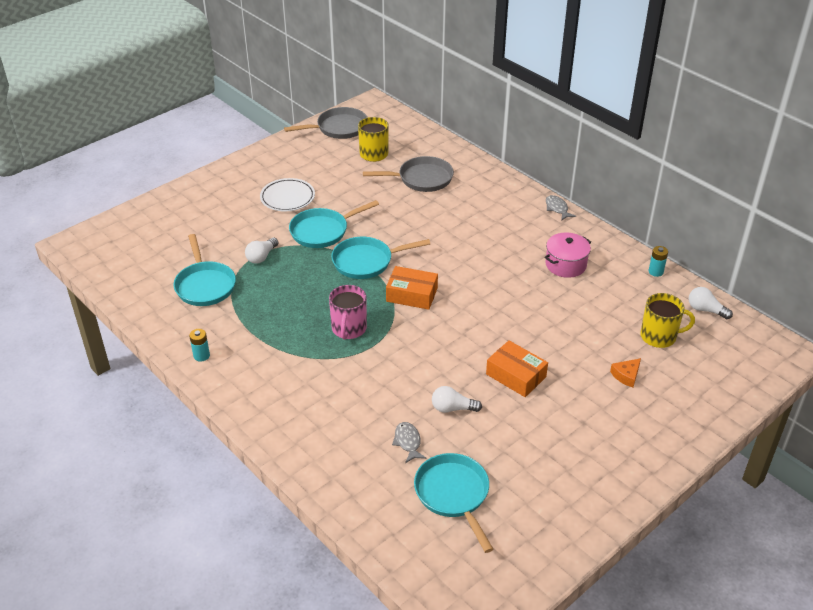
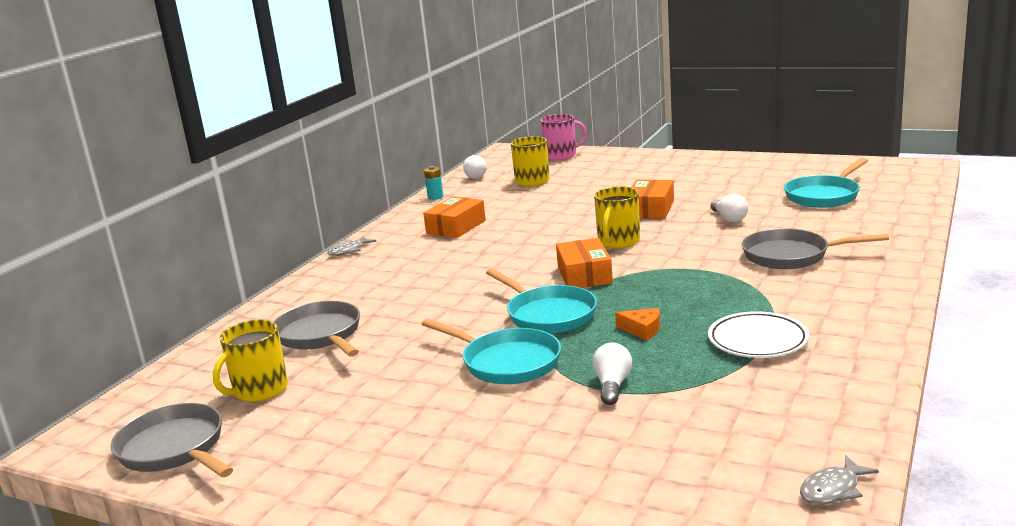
camera: 110 degrees left, 20 degrees down
(201, 356) = (858, 350): turquoise battery -> none
(205, 285) = (728, 404): turquoise pan -> none
(261, 257) = (612, 385): white light bulb -> white light bulb turned 90 degrees counterclockwise
(287, 198) = (438, 420): white plate -> white plate (758, 340)
(349, 329) = (685, 287): pink mug -> pink mug (561, 155)
(349, 401) = (791, 256): none -> grey pan
(408, 442) = (798, 222): grey fish -> grey fish (833, 489)
(458, 331) = (618, 241): none -> yellow mug
(565, 265) = (456, 227): pink pot -> orange box
(626, 375) = (597, 180): orange cheese -> orange cheese (642, 330)

